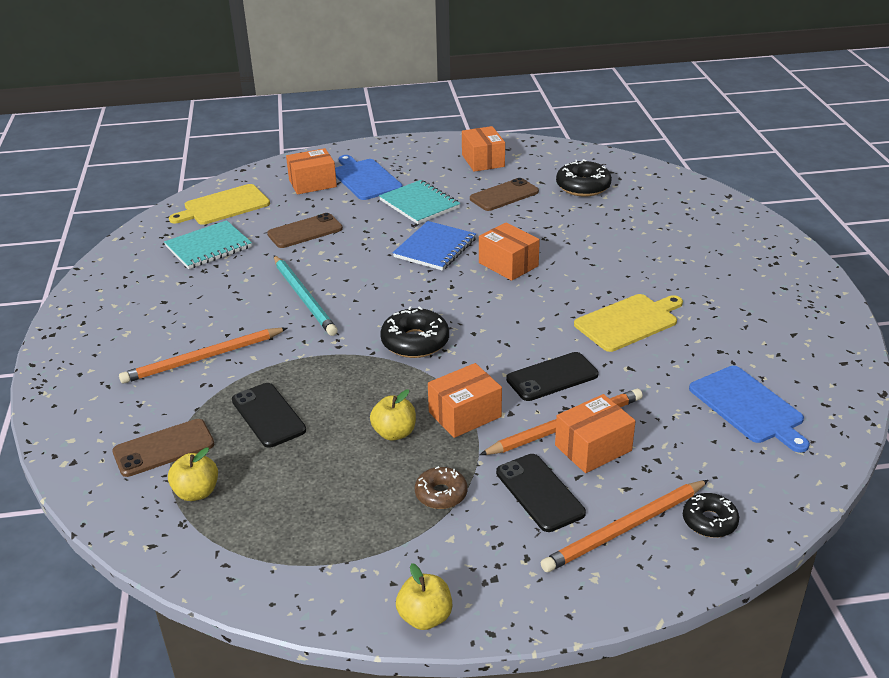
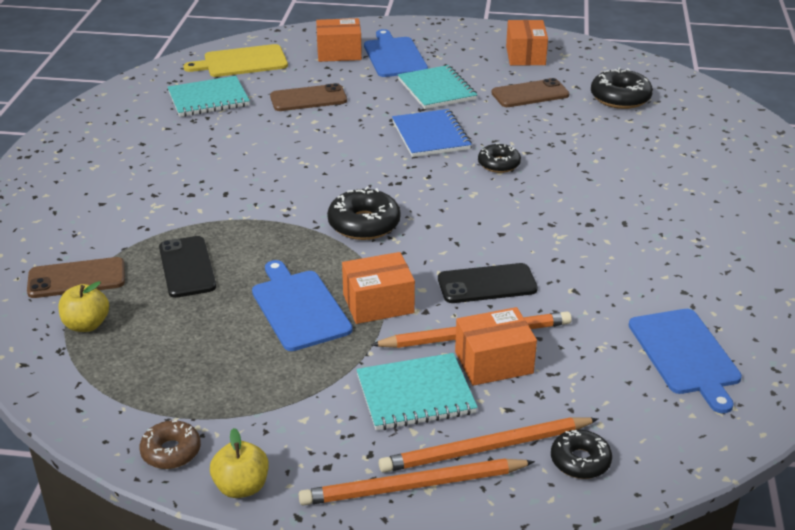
camera: 15 degrees right, 0 degrees up
(203, 358) = (152, 203): orange pencil -> orange pencil (413, 486)
(304, 297) = (276, 162): turquoise pencil -> none
(394, 433) = (299, 307): yellow apple -> blue cutting board
(435, 248) = (431, 135): blue notebook -> blue notebook turned 60 degrees counterclockwise
(441, 494) = (315, 375): brown donut -> brown donut (171, 451)
(508, 264) = (498, 164): orange box -> black donut
(540, 492) = (415, 394): black phone -> turquoise notebook
(629, 322) = (598, 244): yellow cutting board -> none

